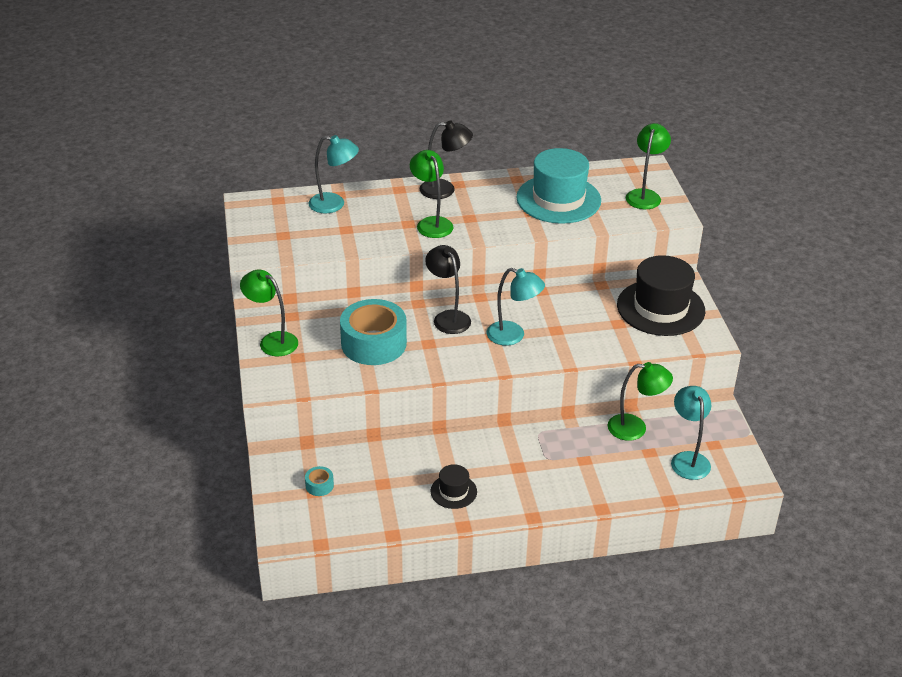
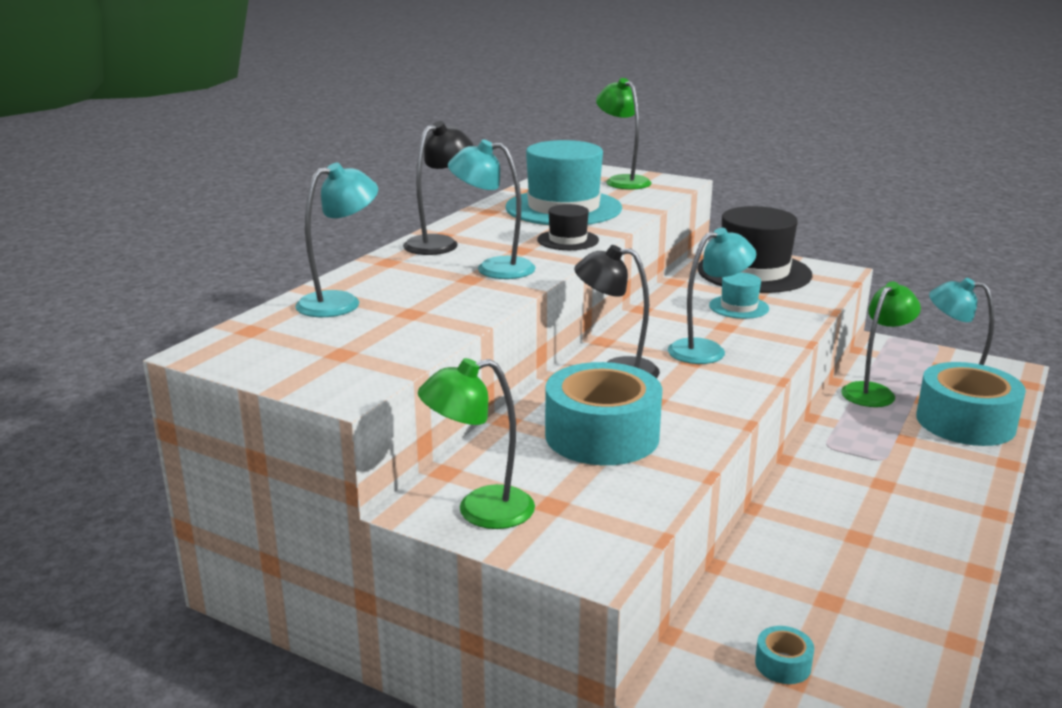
camera: 50 degrees left, 15 degrees down
(431, 223) = (493, 268): green lamp -> turquoise lamp
(453, 491) = (896, 549): black hat -> black hat (568, 240)
(592, 324) = (738, 307): none -> turquoise hat
(638, 478) = (965, 422): none -> turquoise tape

